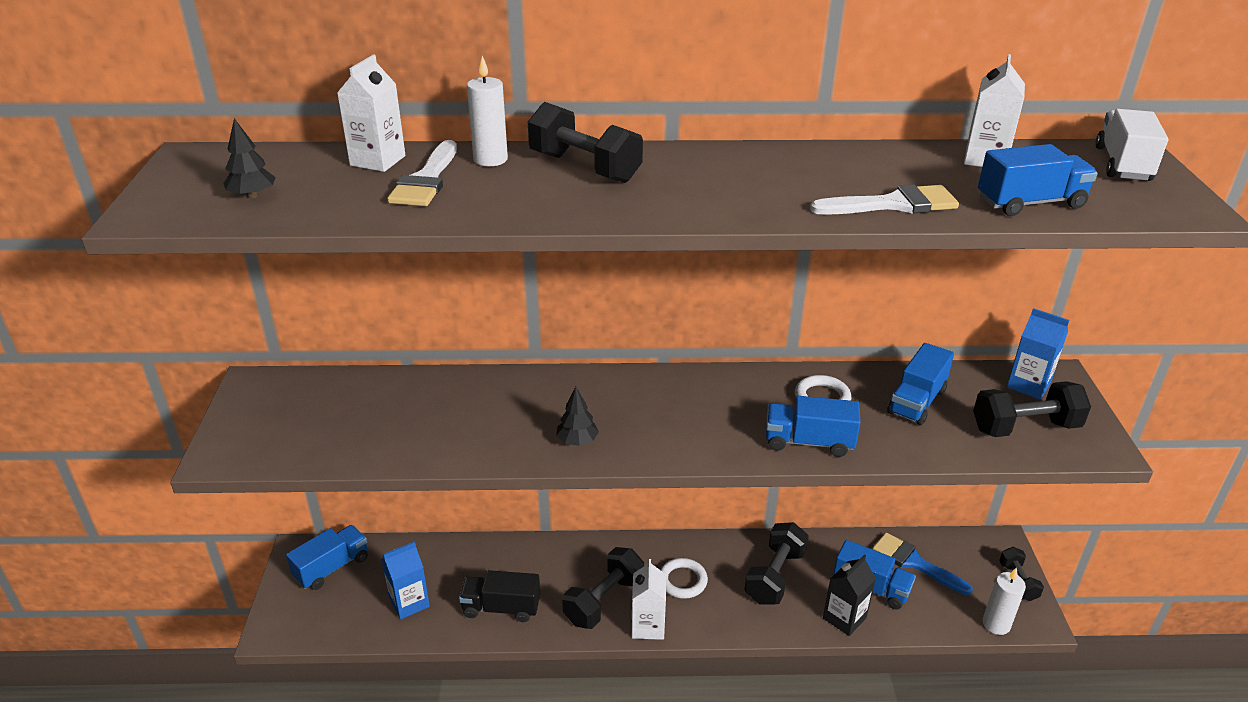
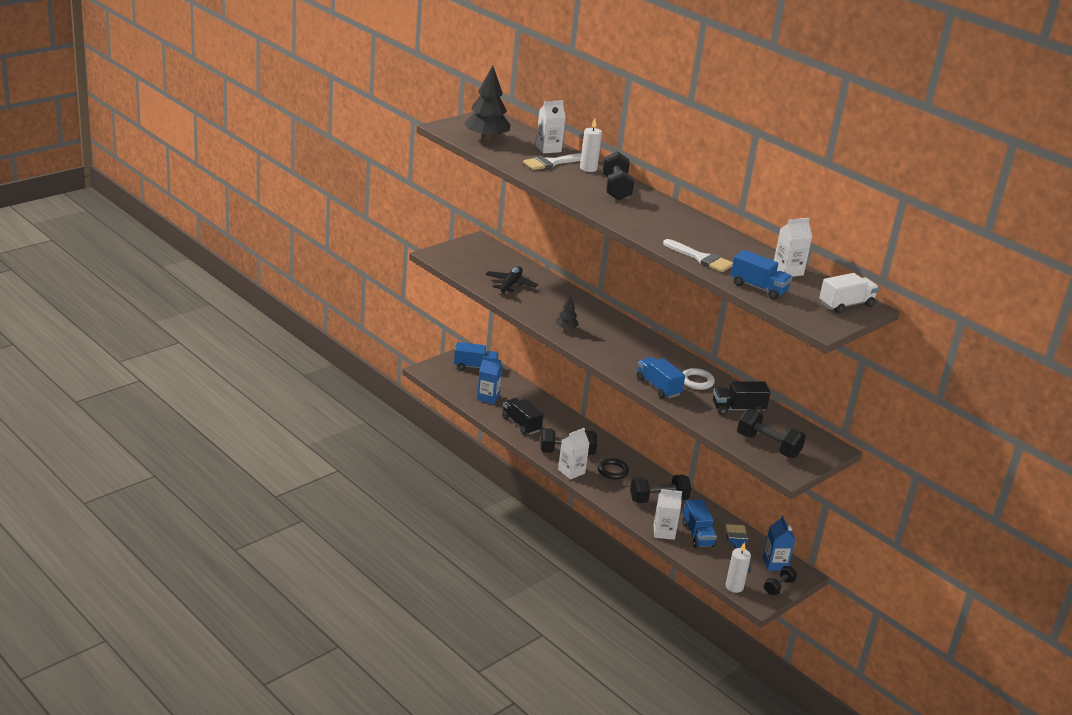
camera: 45 degrees right, 5 degrees down
(252, 195) = (486, 138): black tree -> black tree, size x2.02
(402, 425) = (510, 285): none -> black plane
(682, 581) = (613, 471): white ring -> black ring
(844, 618) = (664, 532): black carton -> white carton
(916, 401) = (738, 409): blue truck -> black truck
(1028, 385) = (808, 440): blue carton -> blue carton (775, 564)

